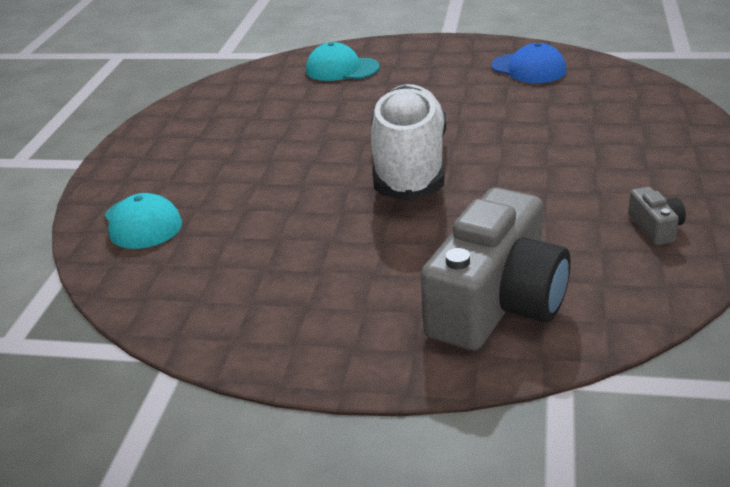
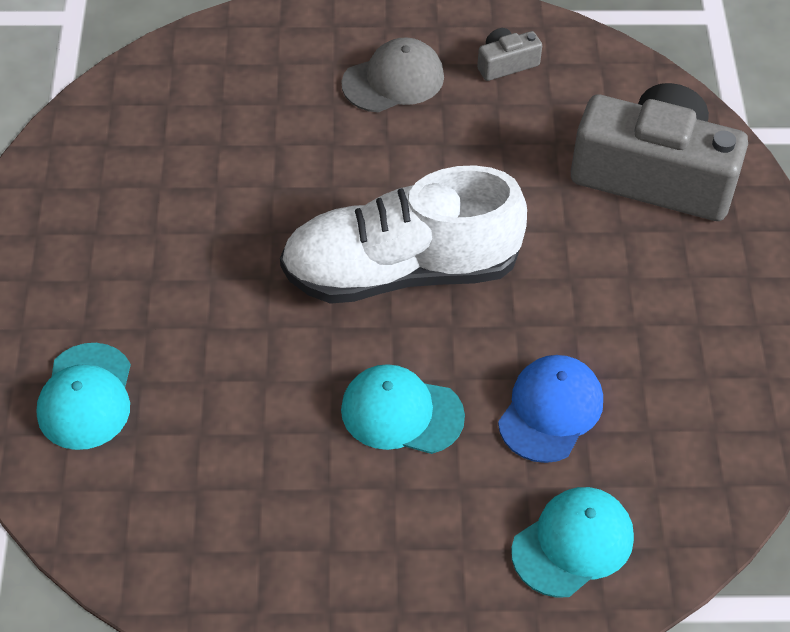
camera: 105 degrees left, 20 degrees up
(283, 163) = (401, 413): none -> turquoise cap
(528, 68) = (111, 166): blue cap -> blue cap (550, 410)
(625, 170) = (393, 80): none -> grey cap

